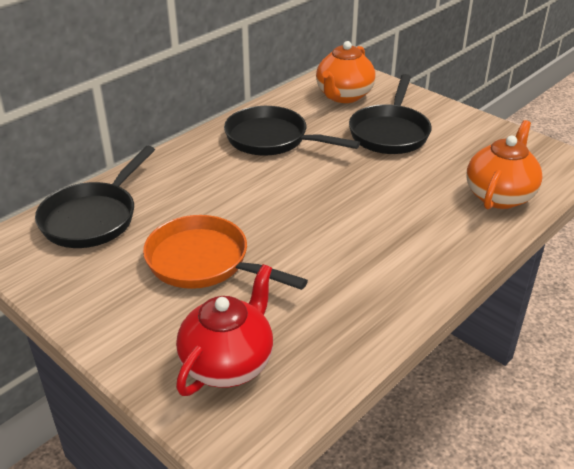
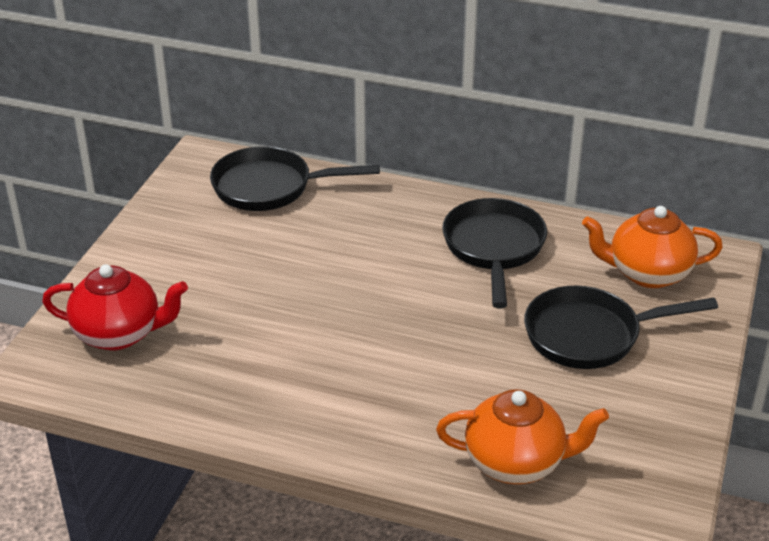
camera: 65 degrees right, 0 degrees up
(204, 262) = (245, 274): orange pan -> none

